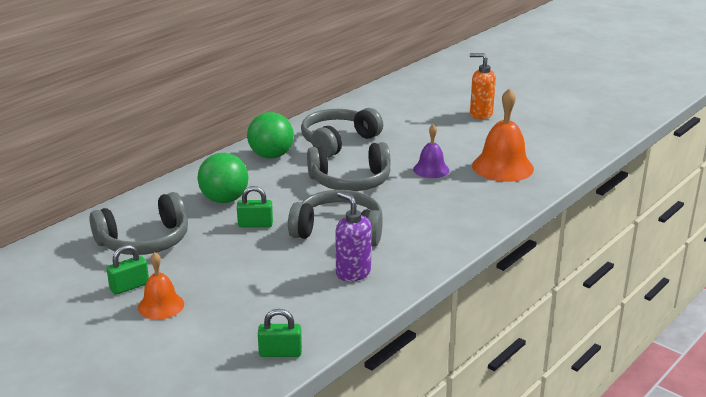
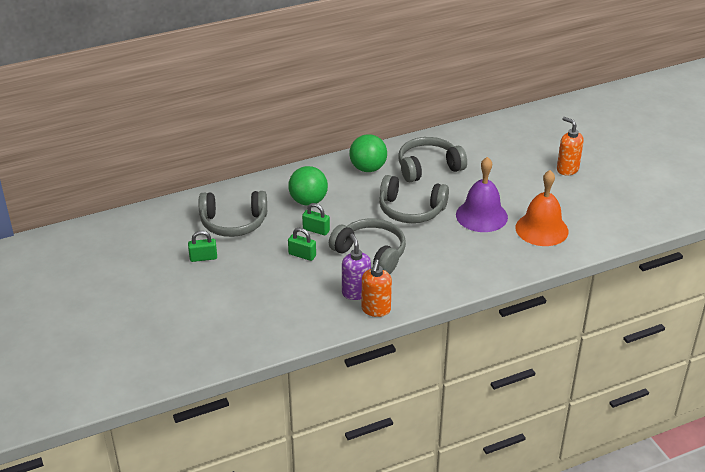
camera: 25 degrees right, 10 degrees up
(161, 305) = (214, 279): orange bell -> none
(280, 353) = (267, 340): green padlock -> green padlock (302, 255)
(391, 284) = (376, 310): none -> orange soap dispenser
(431, 169) = (481, 216): purple bell -> purple bell, size x1.71

